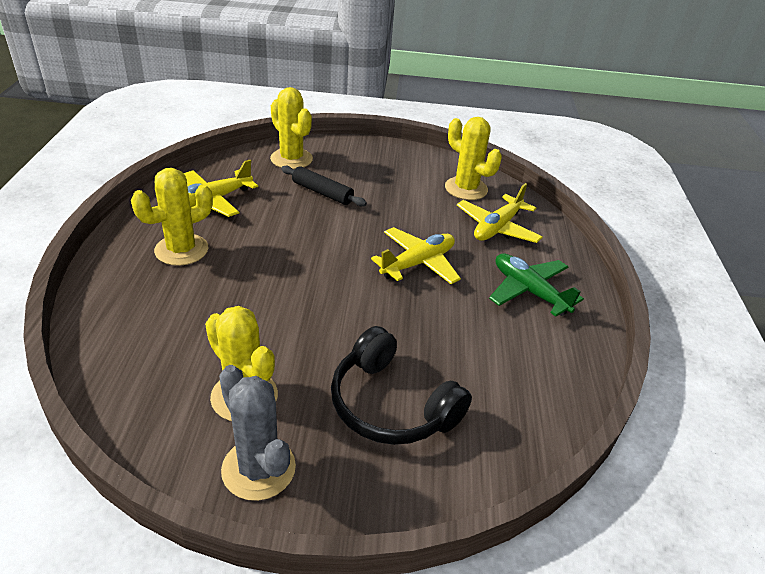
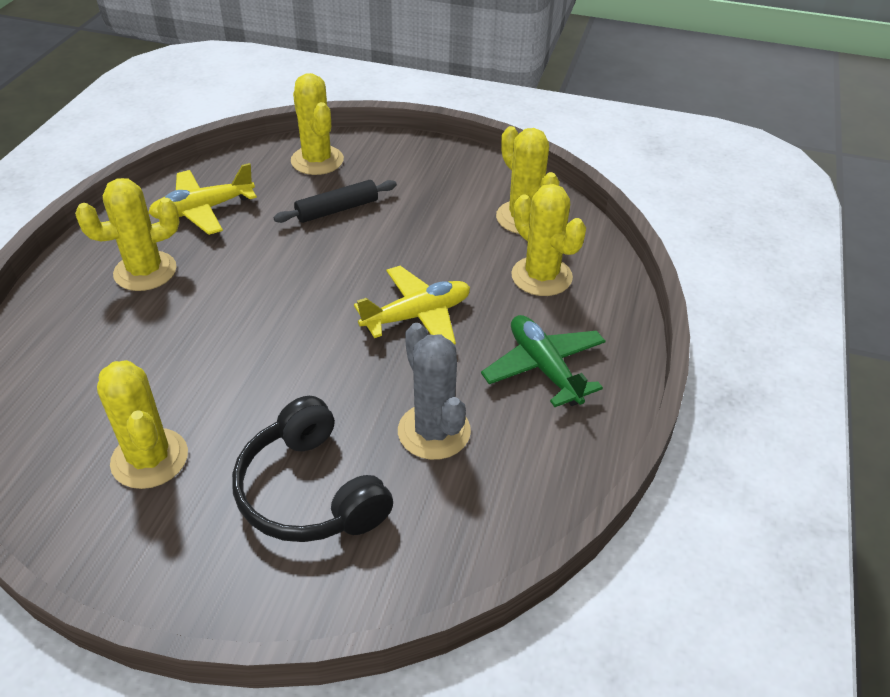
camera: 15 degrees right, 5 degrees up
(258, 468) = (134, 544): grey cactus -> grey cactus (434, 431)
(322, 193) = (337, 210): black rolling pin -> black rolling pin turned 75 degrees counterclockwise
(497, 228) = (541, 276): yellow plane -> yellow cactus

